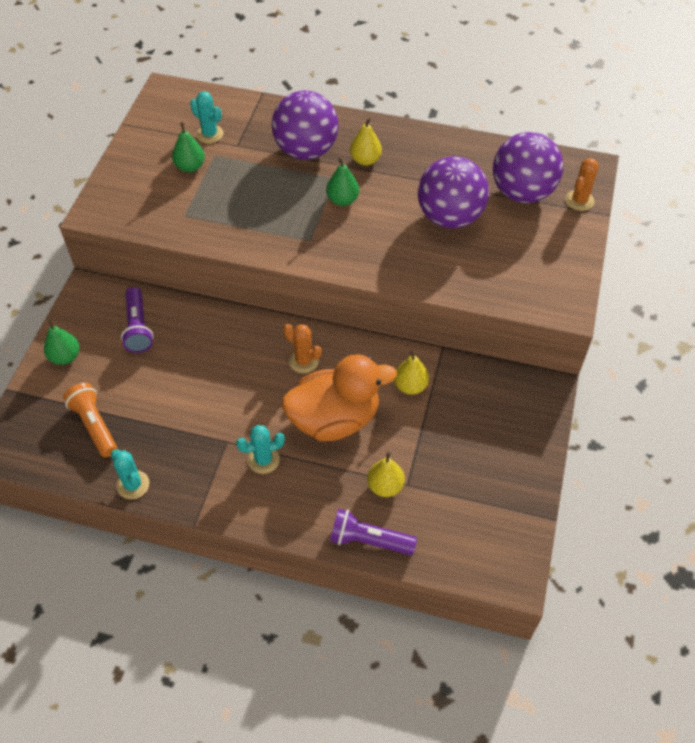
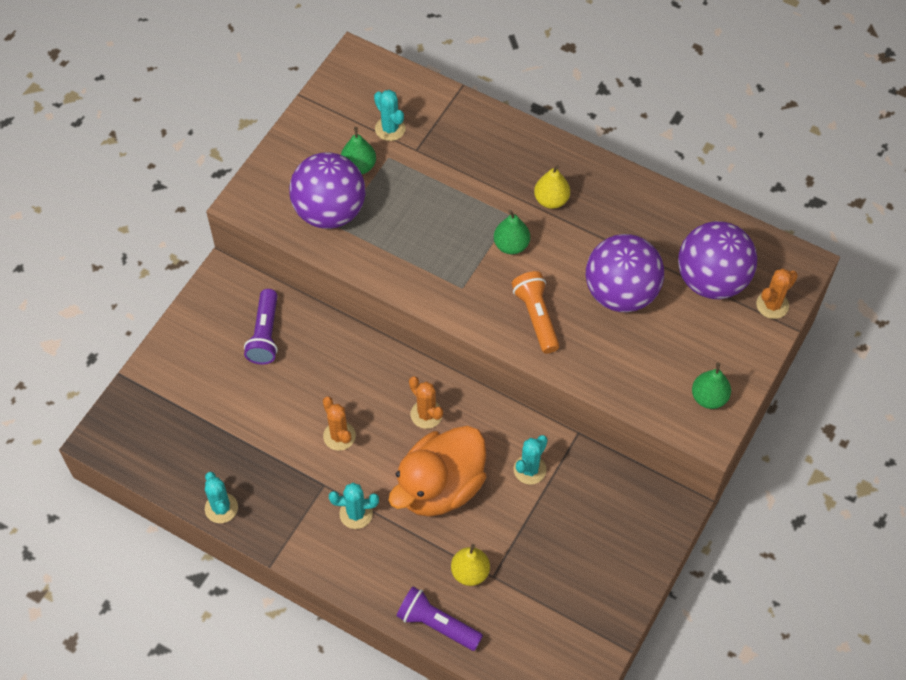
camera: 15 degrees right, 5 degrees up
(65, 357) = (184, 351): green pear -> green pear (709, 397)
(94, 425) = (197, 434): orange flashlight -> orange flashlight (536, 317)
(229, 397) = (339, 436): none -> orange cactus
(306, 150) = (489, 173): purple ball -> purple ball (330, 211)
(335, 419) = (440, 487): orange duck -> orange duck turned 135 degrees clockwise
(410, 386) = (529, 469): yellow pear -> turquoise cactus

